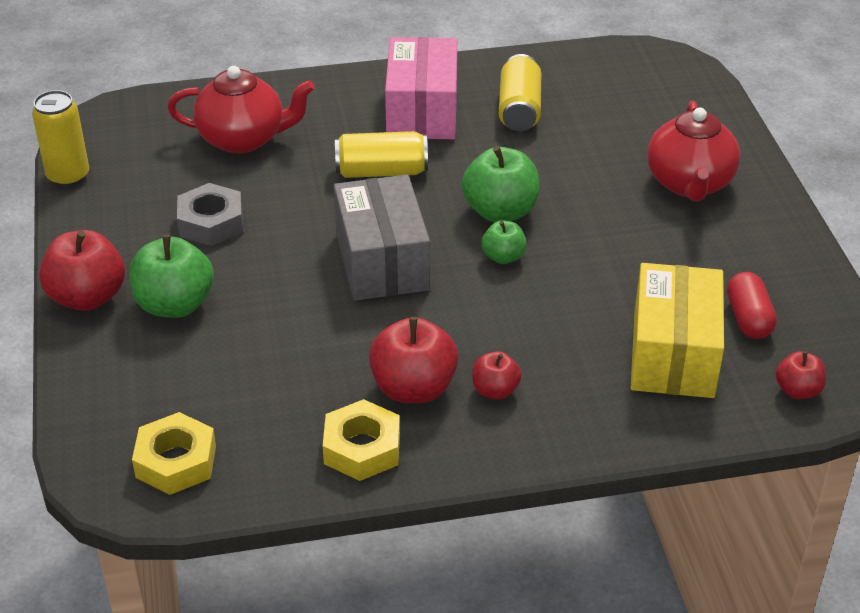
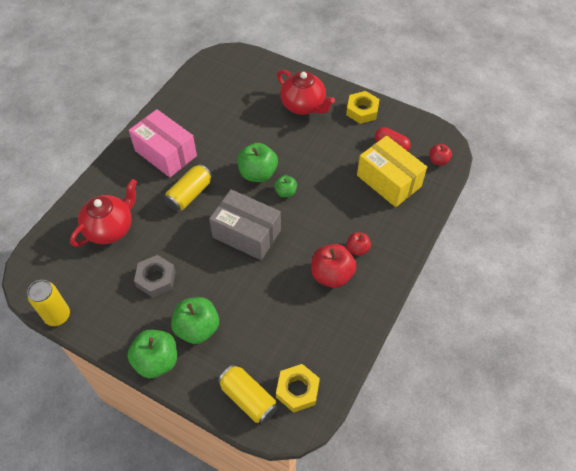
camera: 50 degrees left, 15 degrees up
(87, 297) = (156, 361): red apple -> green apple
(362, 448) = (349, 316): yellow nut -> yellow nut (362, 111)
(519, 109) = (201, 121): yellow can -> yellow can (248, 398)

